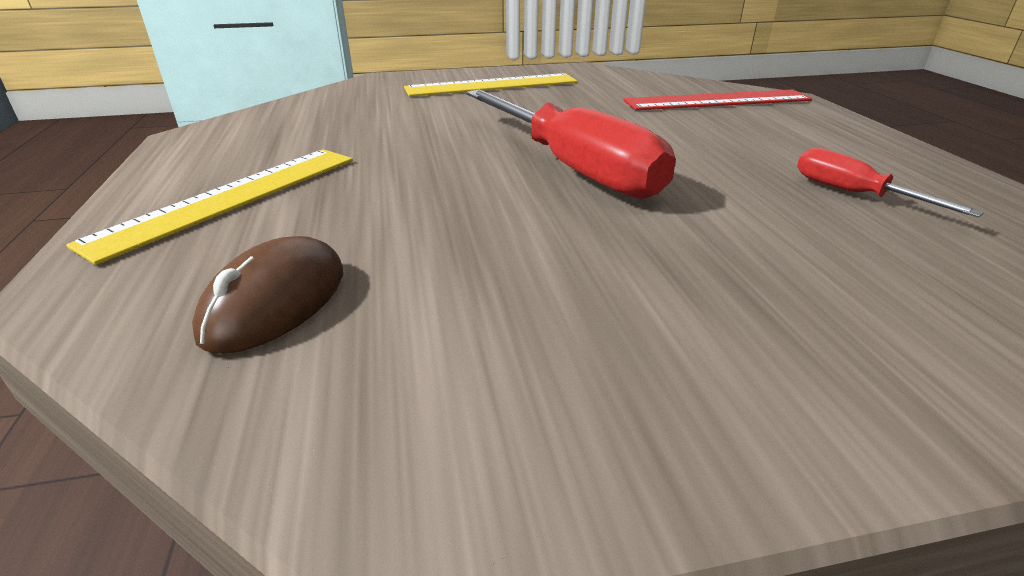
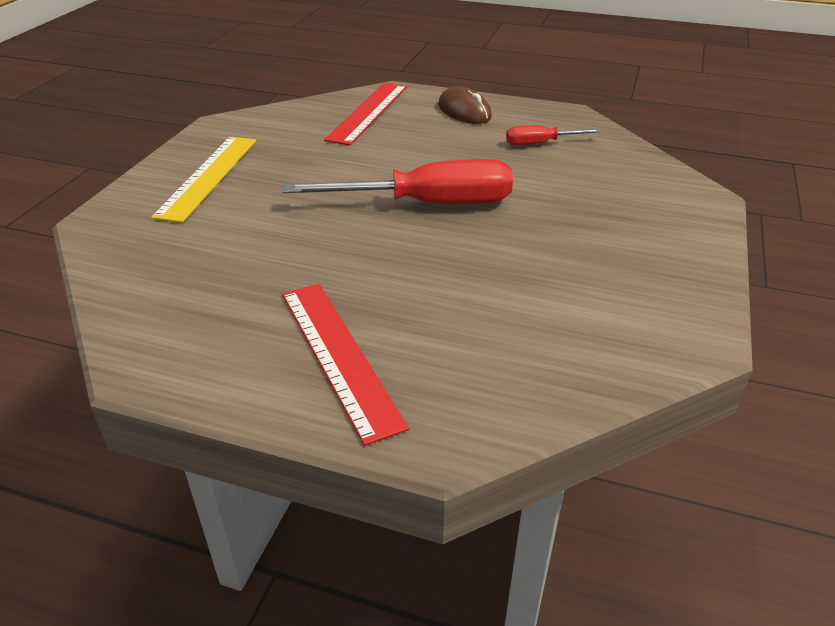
camera: 60 degrees left, 5 degrees up
(231, 198) = (339, 355): yellow ruler -> red ruler
(276, 302) = (519, 354): brown mouse -> brown mouse (464, 111)

